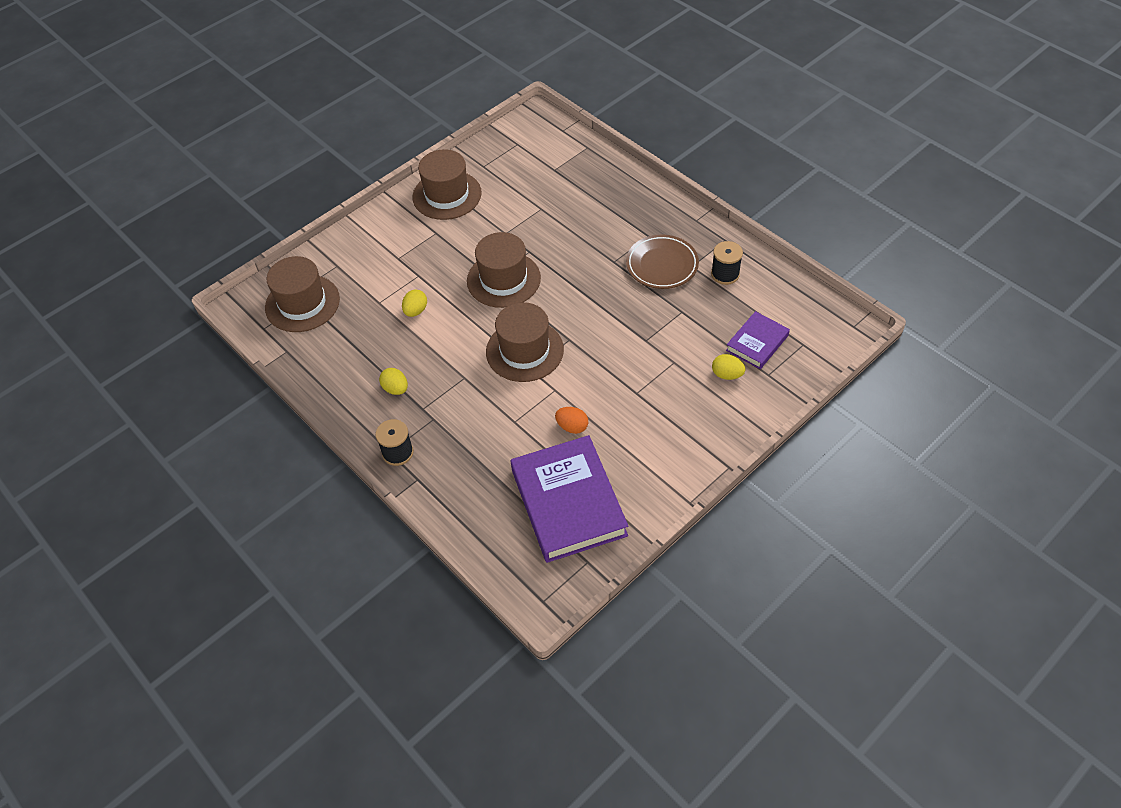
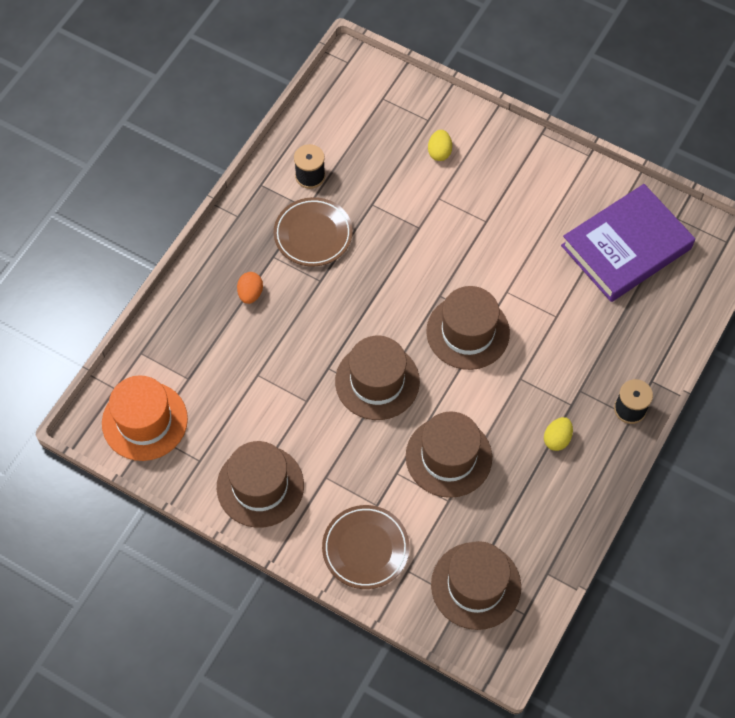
camera: 110 degrees left, 10 degrees up
(367, 244) = (365, 548): none -> brown plate
(416, 311) = (448, 457): yellow egg -> brown hat
(529, 142) = (144, 421): none -> orange hat
(572, 427) = (544, 265): orange egg -> orange egg (250, 293)
(757, 343) = (393, 134): purple book -> none

